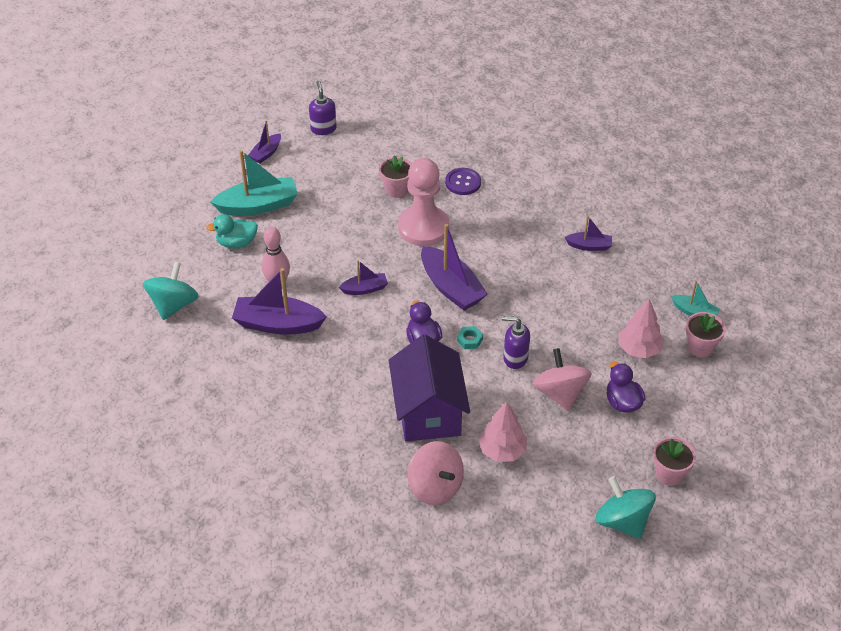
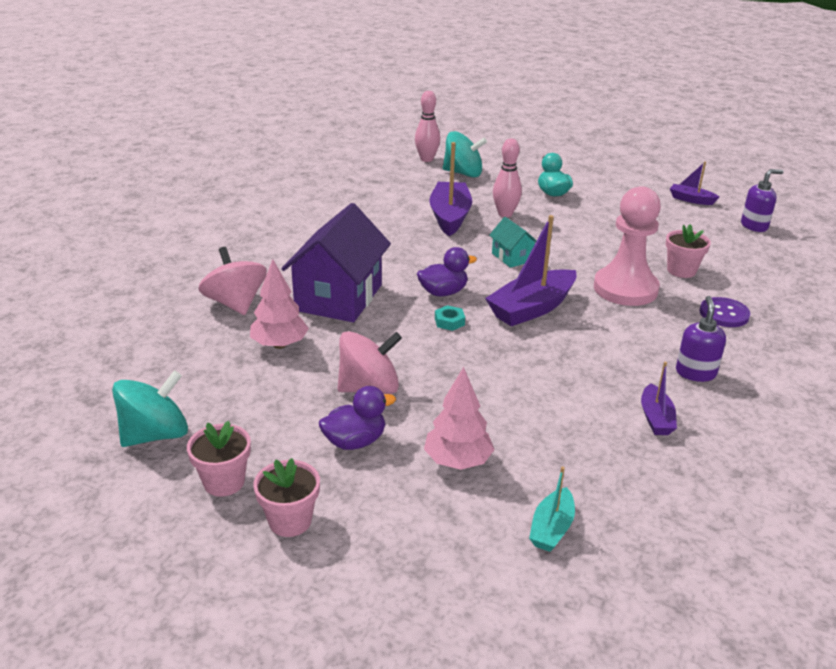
camera: 85 degrees right, 15 degrees down
(128, 332) = (426, 159): none -> pink bowling pin
(258, 205) = (610, 200): turquoise boat -> none
(365, 289) = (512, 257): purple boat -> turquoise house
(428, 411) = (339, 297): purple house -> purple house turned 60 degrees counterclockwise
(435, 487) = (235, 303): pink spinning top -> pink spinning top turned 105 degrees clockwise
(515, 358) = (425, 353): purple soap dispenser -> purple soap dispenser (695, 373)
(700, 347) = (474, 531): pink flower pot -> pink flower pot (290, 521)

